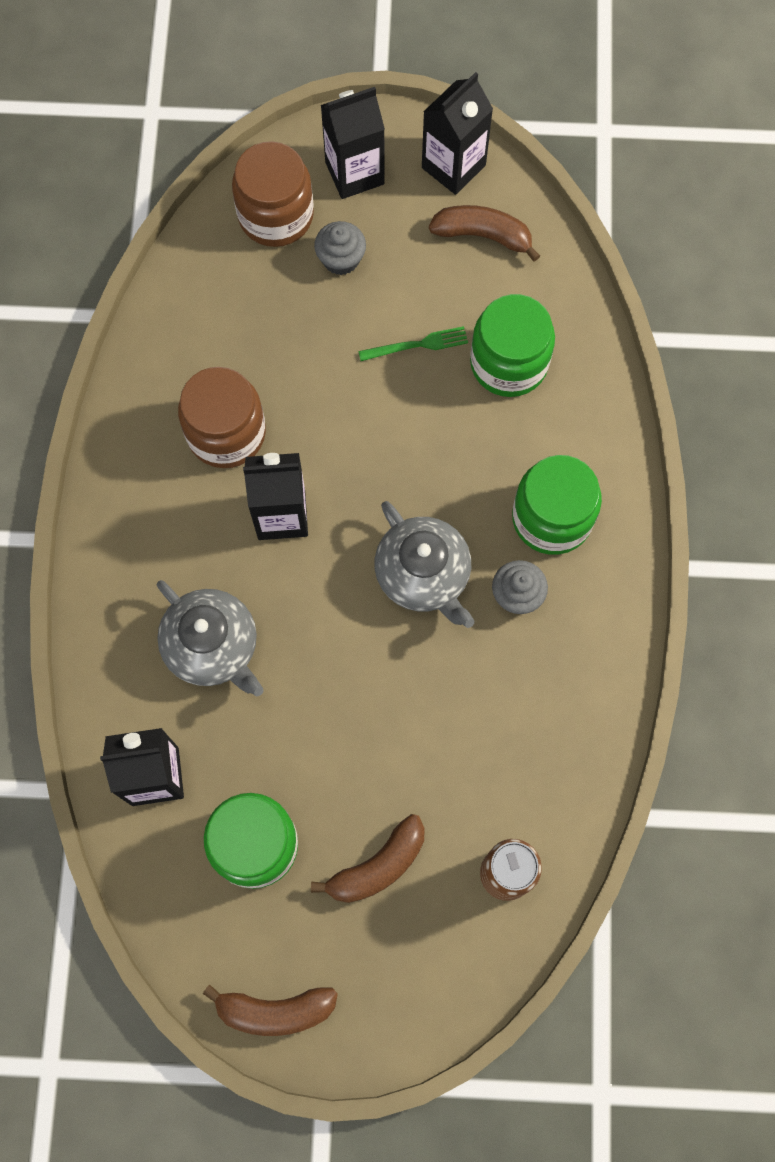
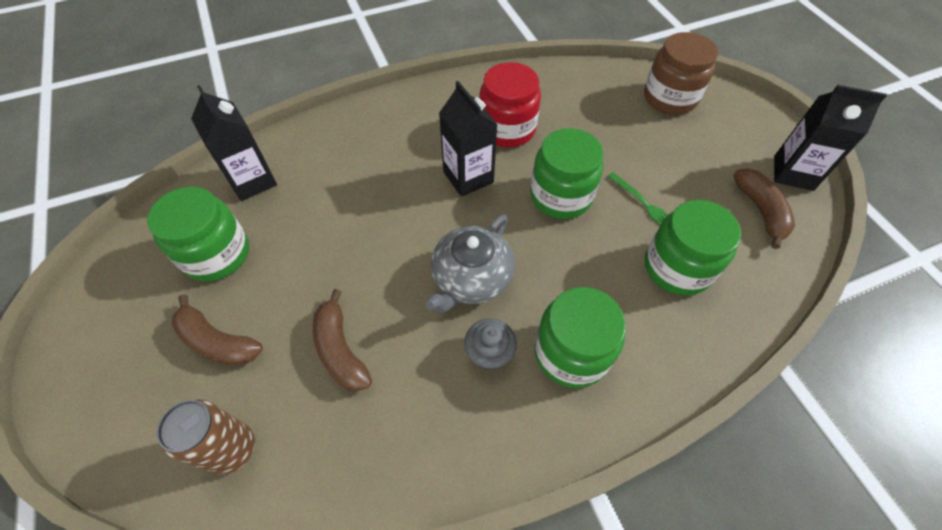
camera: 65 degrees right, 15 degrees down
(212, 646) = (356, 176): grey teapot -> none
(226, 433) = (507, 129): brown jar -> red jar
(275, 1010) = (85, 317): brown banana -> brown banana (340, 350)
(341, 259) = (670, 139): grey cupcake -> none
(354, 173) = (734, 123): black carton -> none
(361, 426) = (561, 196): none -> green jar

